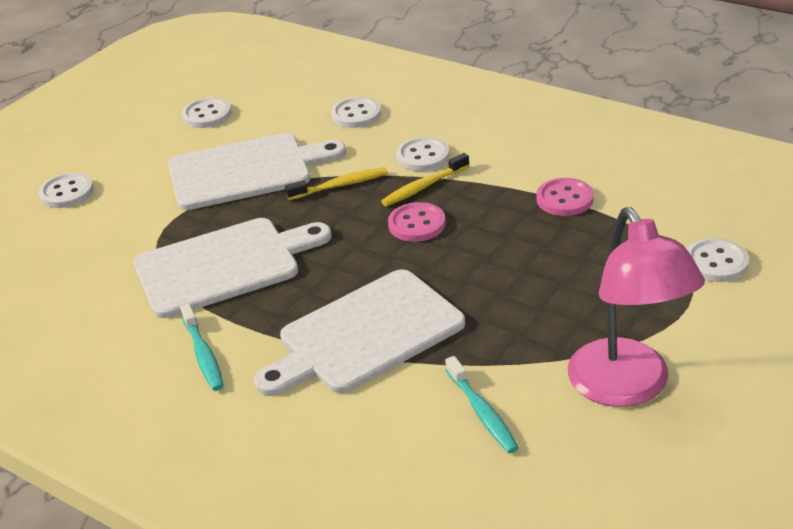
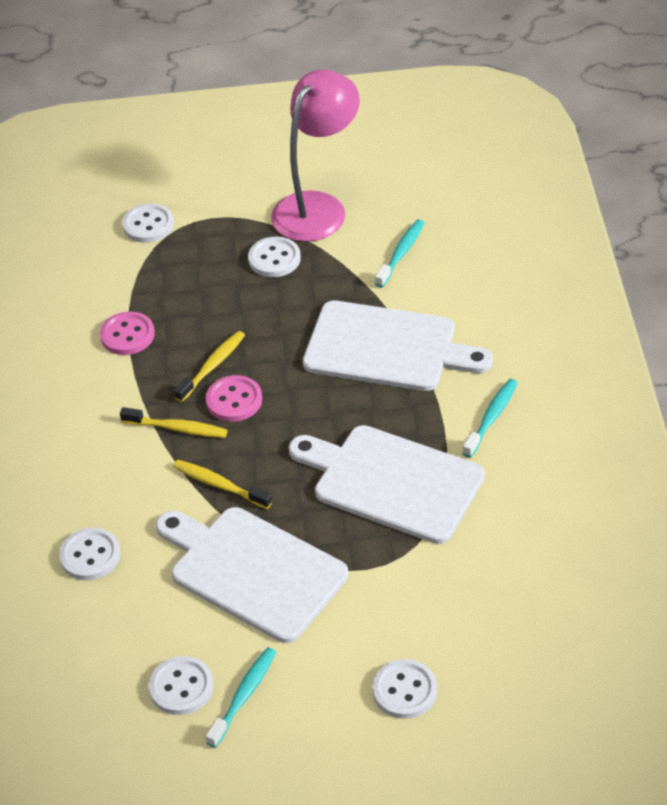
camera: 130 degrees left, 10 degrees up
(165, 134) = (244, 696): none -> turquoise toothbrush
(423, 156) = (129, 458): white button -> white button (274, 259)
(471, 228) = (212, 366): none -> yellow toothbrush

